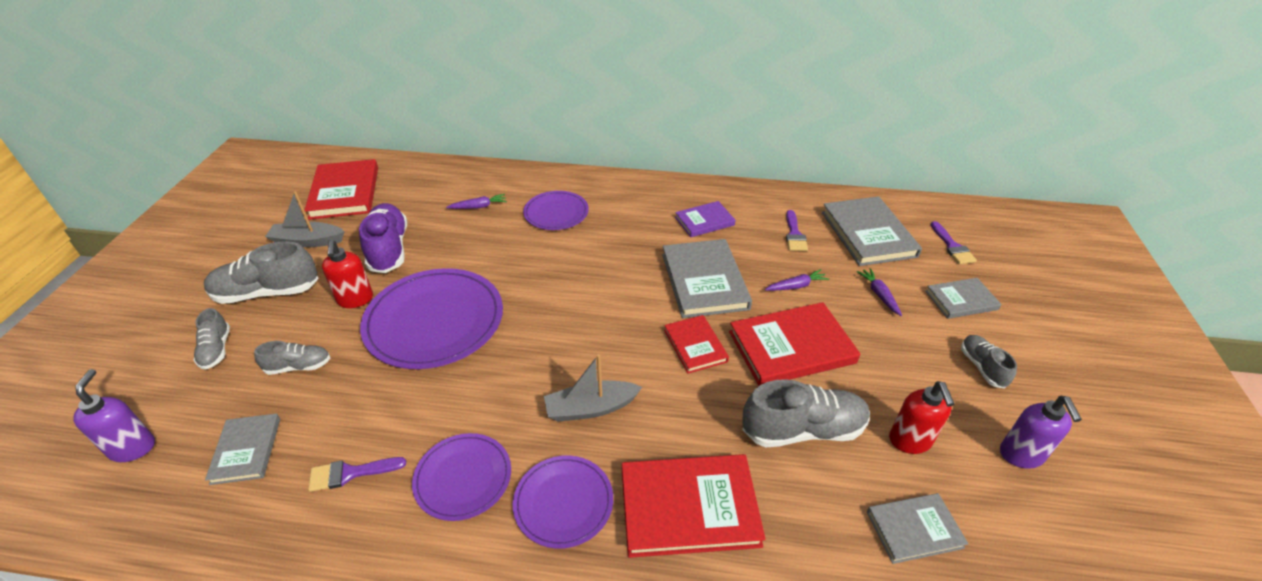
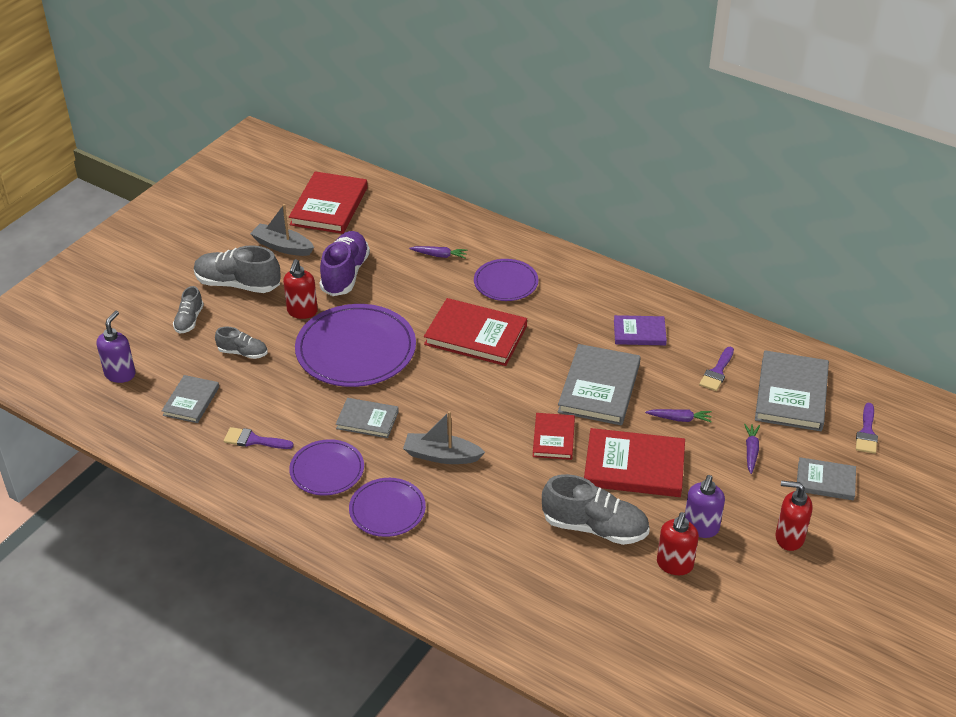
camera: 25 degrees right, 0 degrees up
(689, 507) = (472, 544): red book -> red book (476, 335)
(914, 529) = (626, 617): grey book -> grey book (367, 420)
(982, 367) = (789, 538): grey shoe -> red soap dispenser
(1021, 455) = (757, 606): purple soap dispenser -> purple soap dispenser (701, 528)

